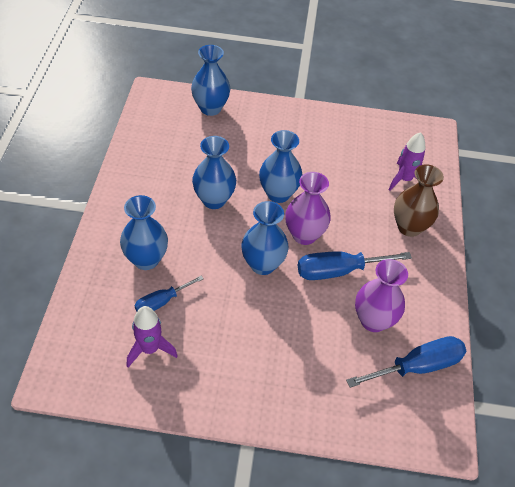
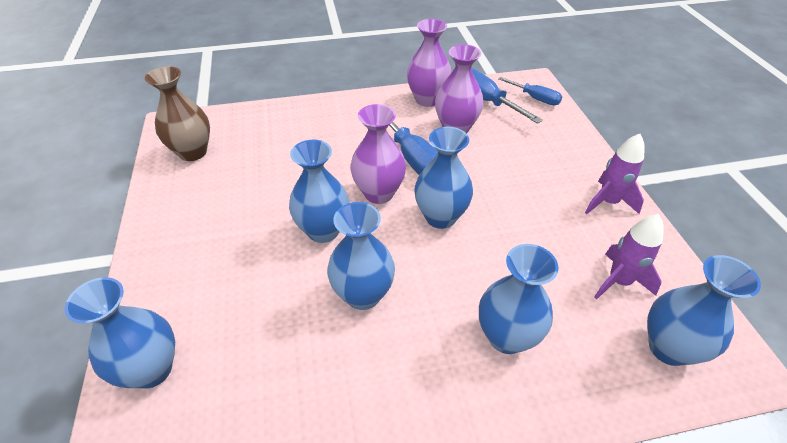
camera: 105 degrees left, 5 degrees down
(88, 345) = (668, 348): none -> blue vase
(161, 302) = (554, 294): blue screwdriver -> blue screwdriver (535, 98)
(404, 179) = (260, 134): purple rocket -> purple rocket (608, 202)
(409, 227) = (329, 123): brown vase -> brown vase (193, 152)
(429, 315) = (427, 99): none -> purple vase

